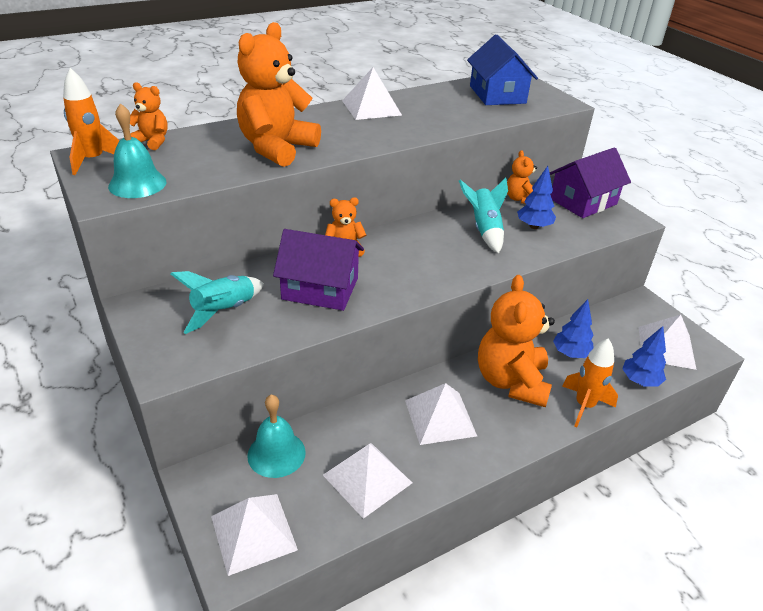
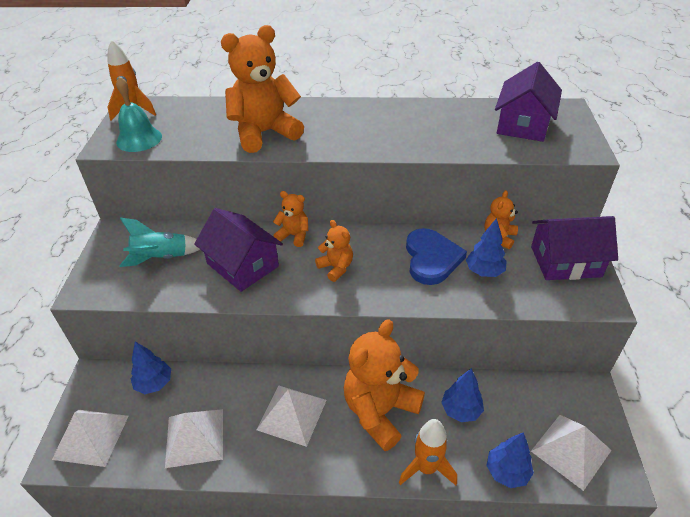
camera: 35 degrees right, 5 degrees up
(152, 141) = (185, 104): orange teddy bear -> orange teddy bear (336, 268)
(276, 453) = (154, 383): turquoise bell -> blue tree
(371, 108) = (384, 111): white pyramid -> none
(484, 230) = (431, 258): turquoise rocket -> blue heart
(497, 94) = (523, 124): blue house -> purple house

